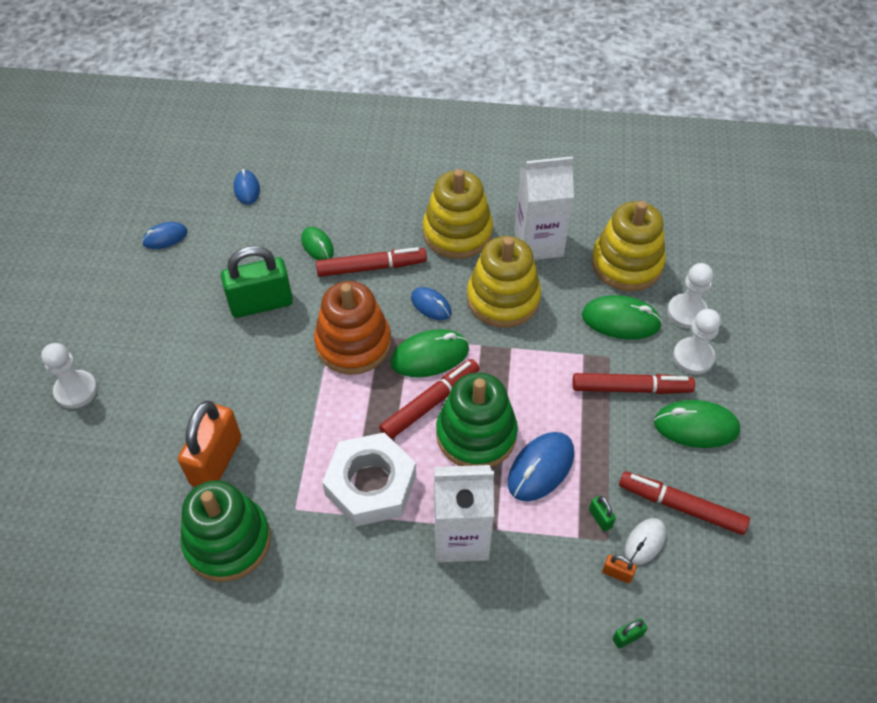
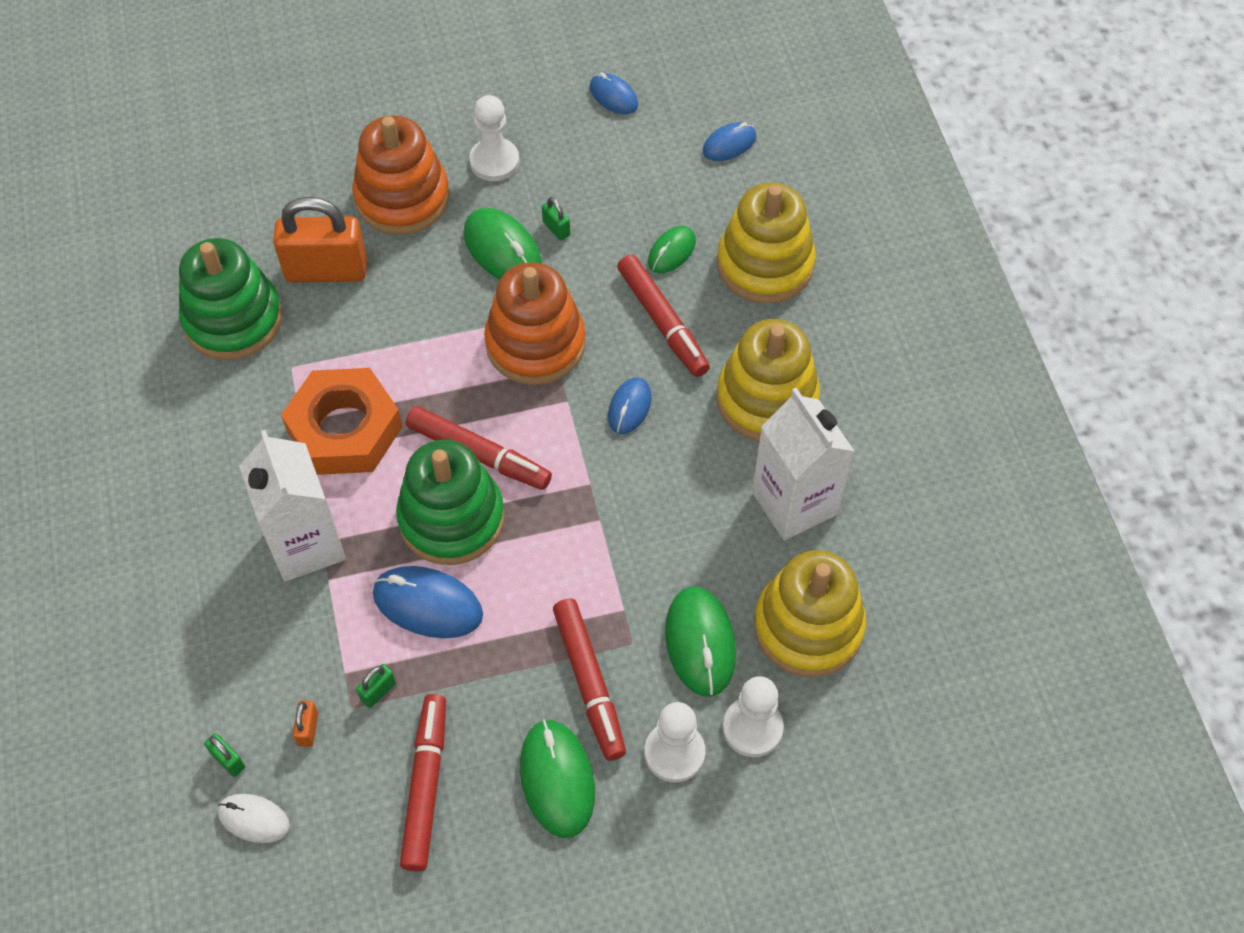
camera: 70 degrees right, 5 degrees up
(76, 390) = (370, 109): white pawn -> white pawn (494, 161)
(176, 391) = (402, 198): none -> orange stacking toy
(261, 303) = (556, 228): green padlock -> green padlock, size x0.40
(370, 485) = (345, 429): white nut -> orange nut
(430, 356) = (549, 431): green mouse -> green mouse (502, 250)
(503, 298) = (676, 487): yellow stacking toy -> yellow stacking toy (765, 264)
(645, 542) = (361, 752): white mouse -> white mouse (254, 819)

